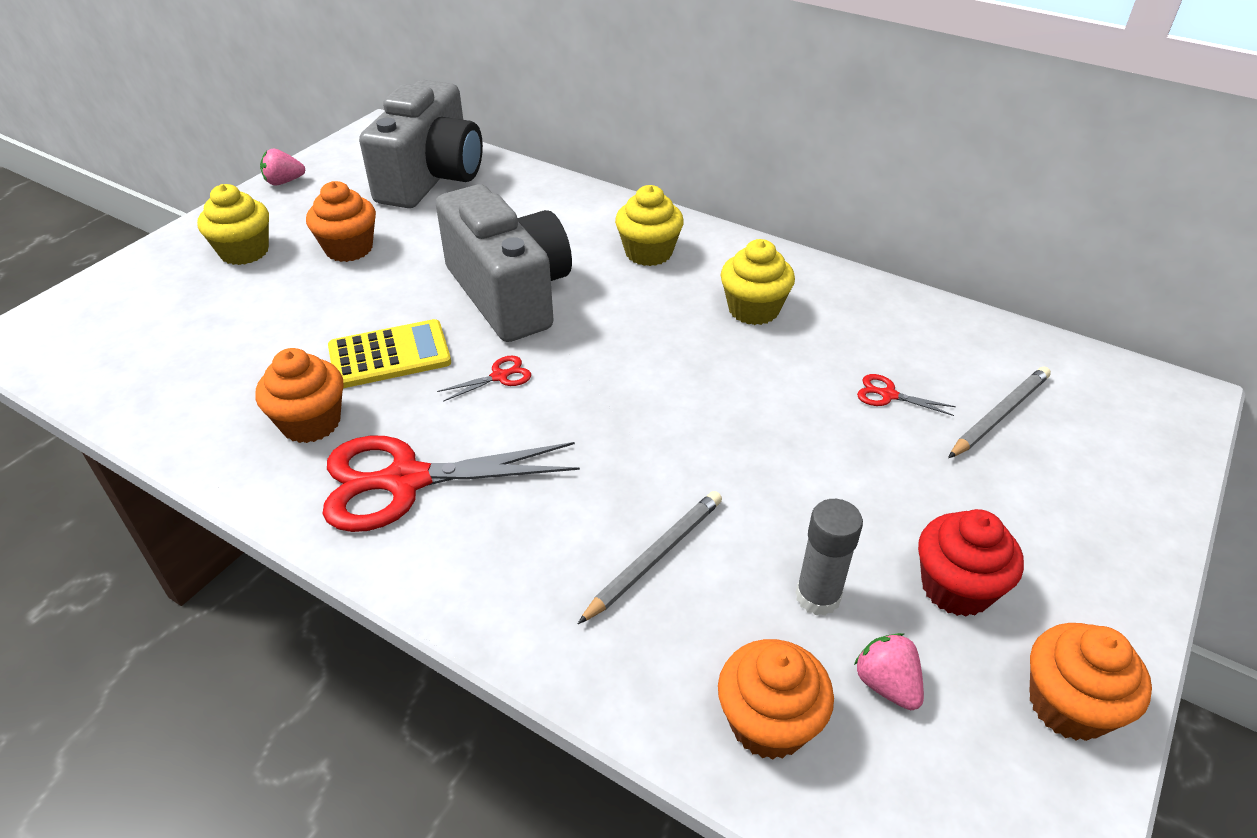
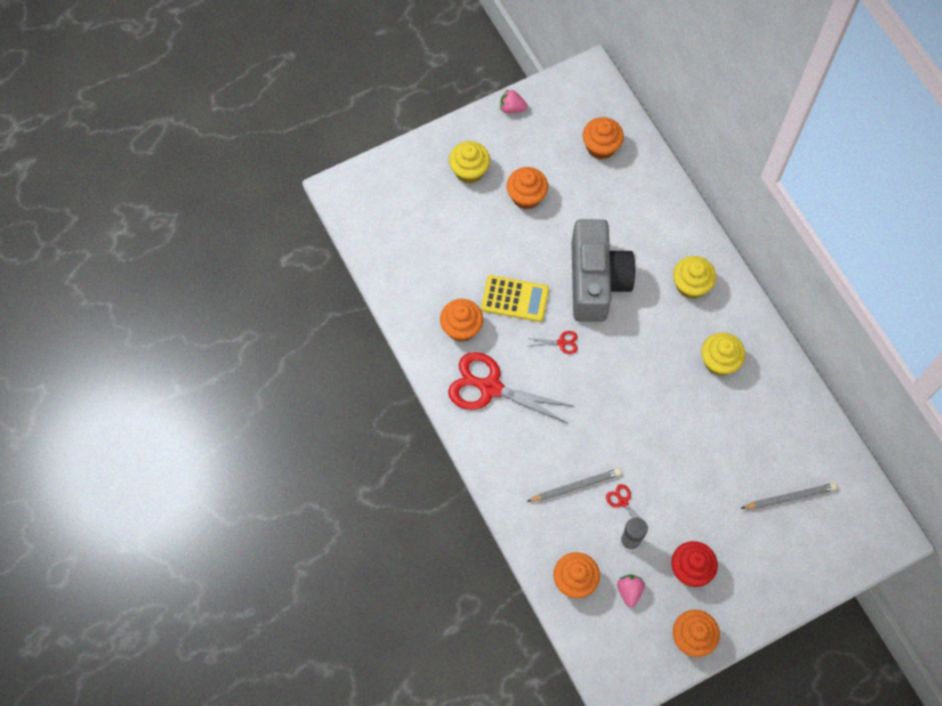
camera: 30 degrees right, 25 degrees up
(432, 178) = (601, 147): grey camera -> orange cupcake
(888, 395) = (745, 456): red scissors -> red scissors (623, 502)

